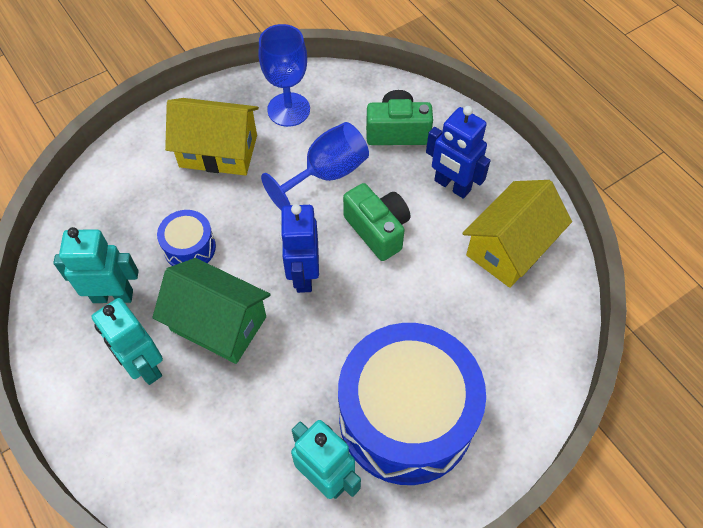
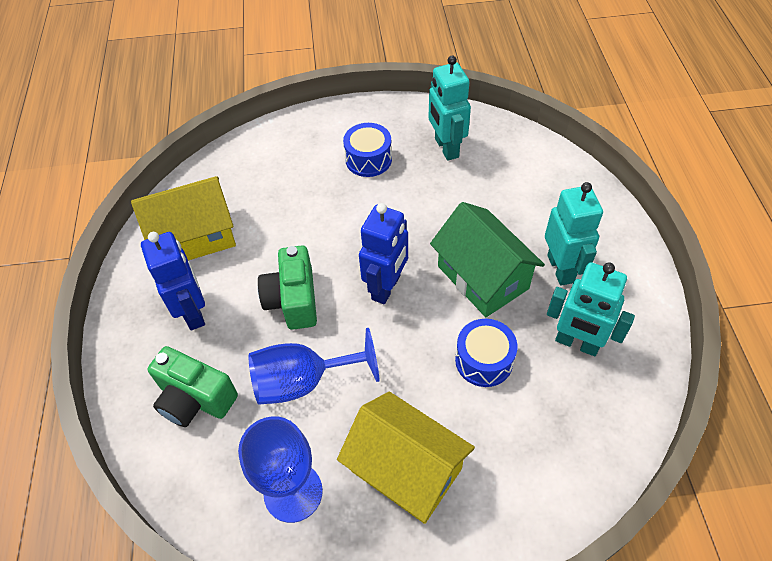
camera: 150 degrees left, 5 degrees down
(406, 417) = (368, 159): blue drum -> blue drum, size x0.43

